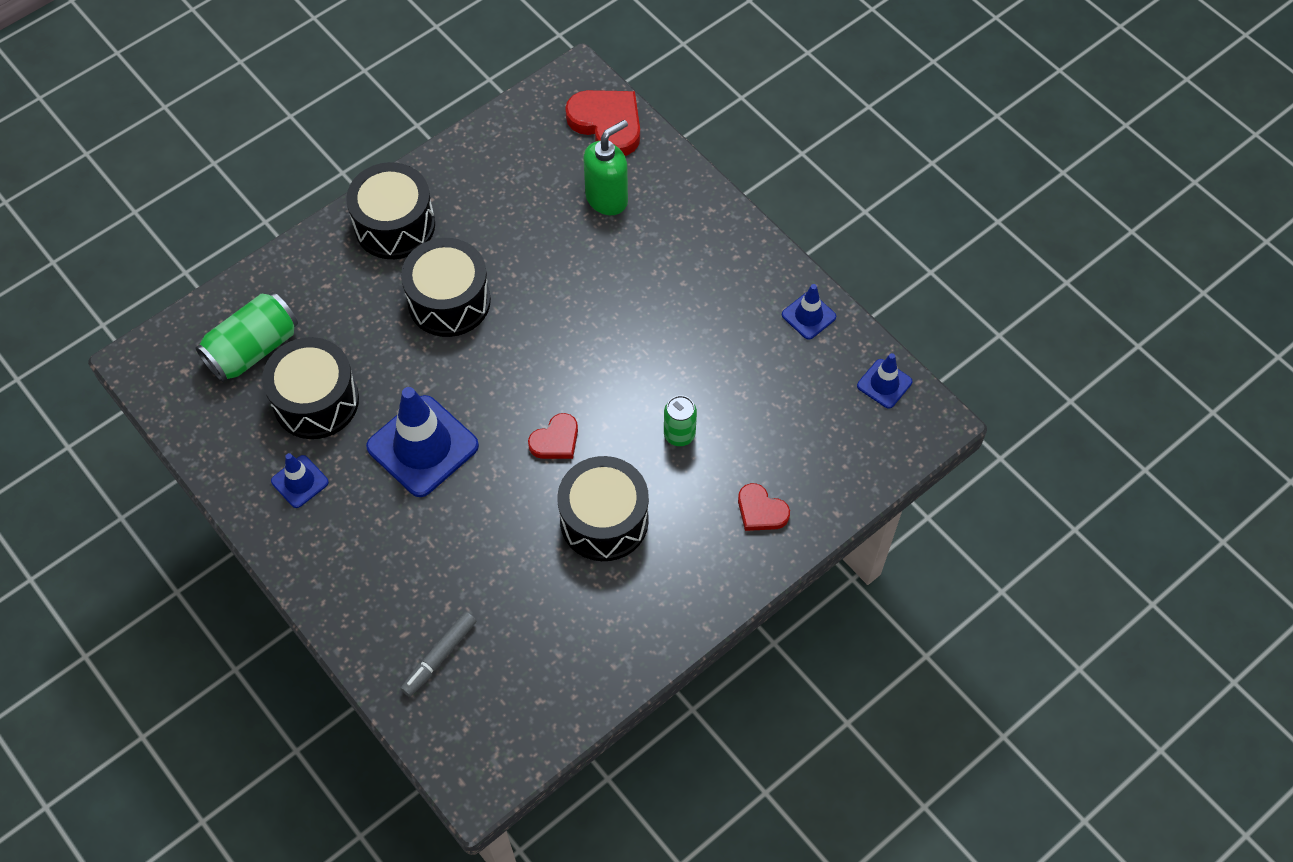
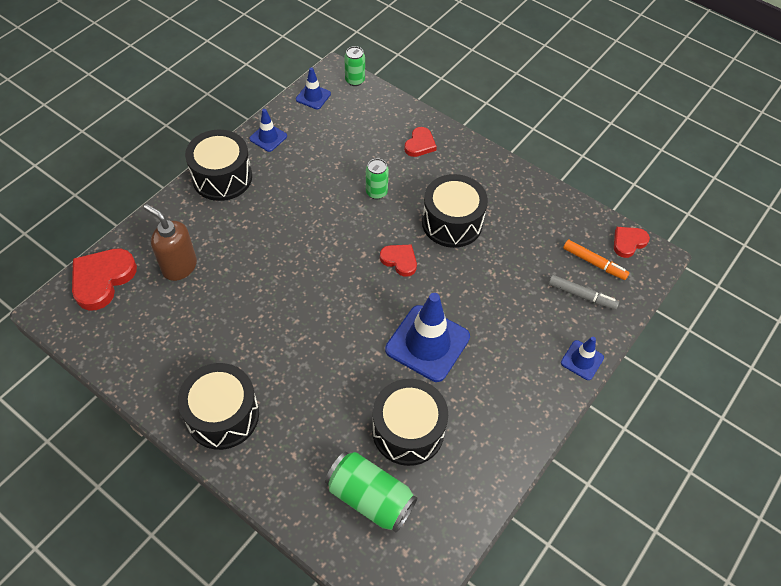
camera: 105 degrees left, 5 degrees down
(300, 482) = (482, 422): blue traffic cone -> blue traffic cone (582, 360)
(449, 301) = (293, 355): black drum -> black drum (222, 177)
(488, 692) = (594, 263): none -> orange marker
(511, 756) = (628, 242): none -> red heart
(607, 198) = (179, 266): green soap dispenser -> brown soap dispenser
(912, 446) = (355, 80): none -> green can

